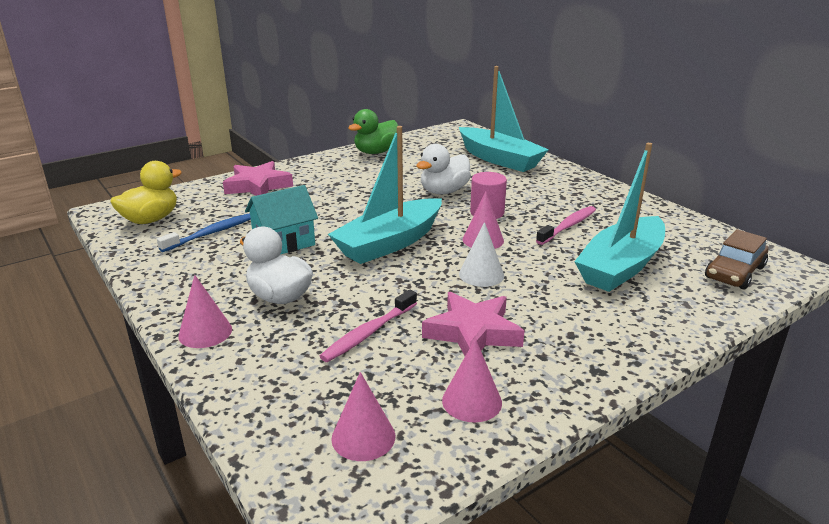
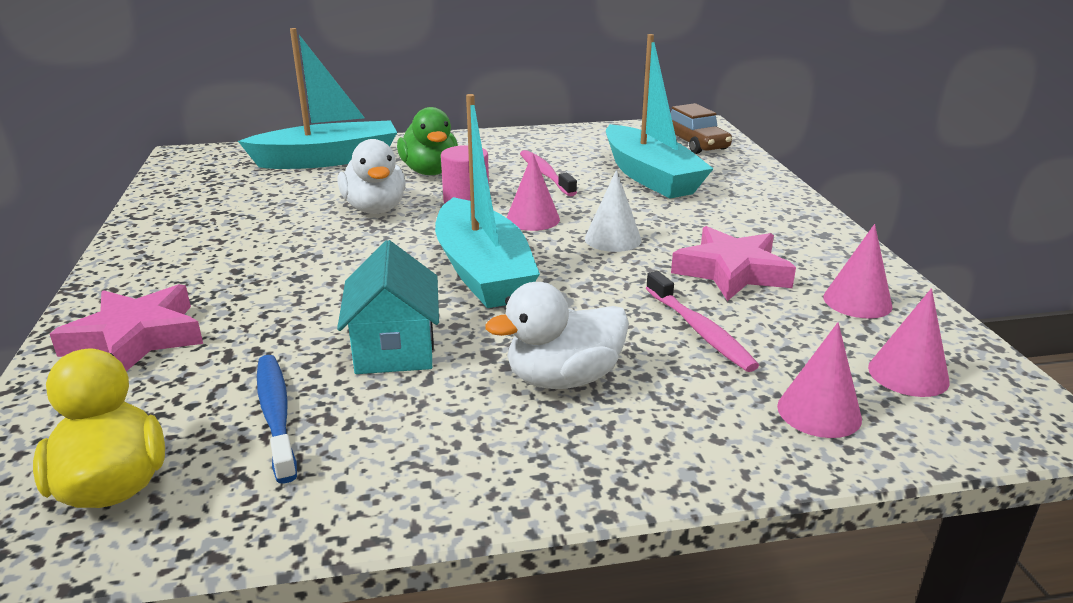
camera: 65 degrees left, 0 degrees up
(205, 332) = (624, 461): pink cone -> pink cone (819, 412)
(376, 152) = (169, 220): green duck -> green duck (430, 172)

